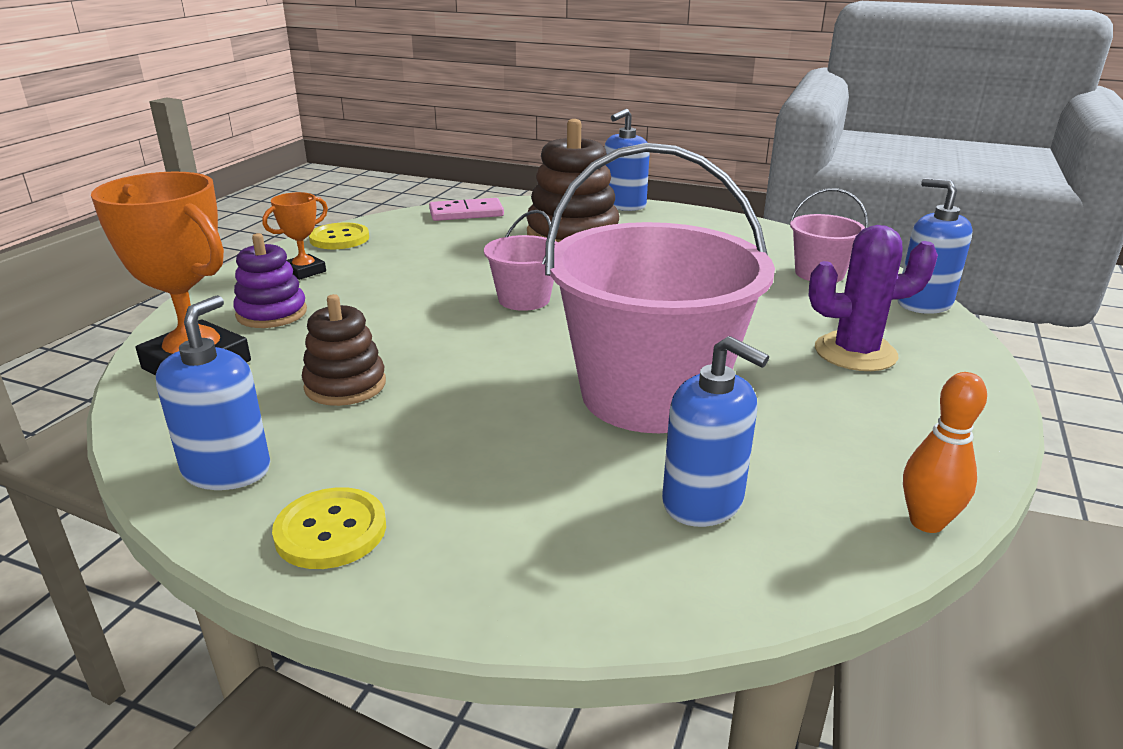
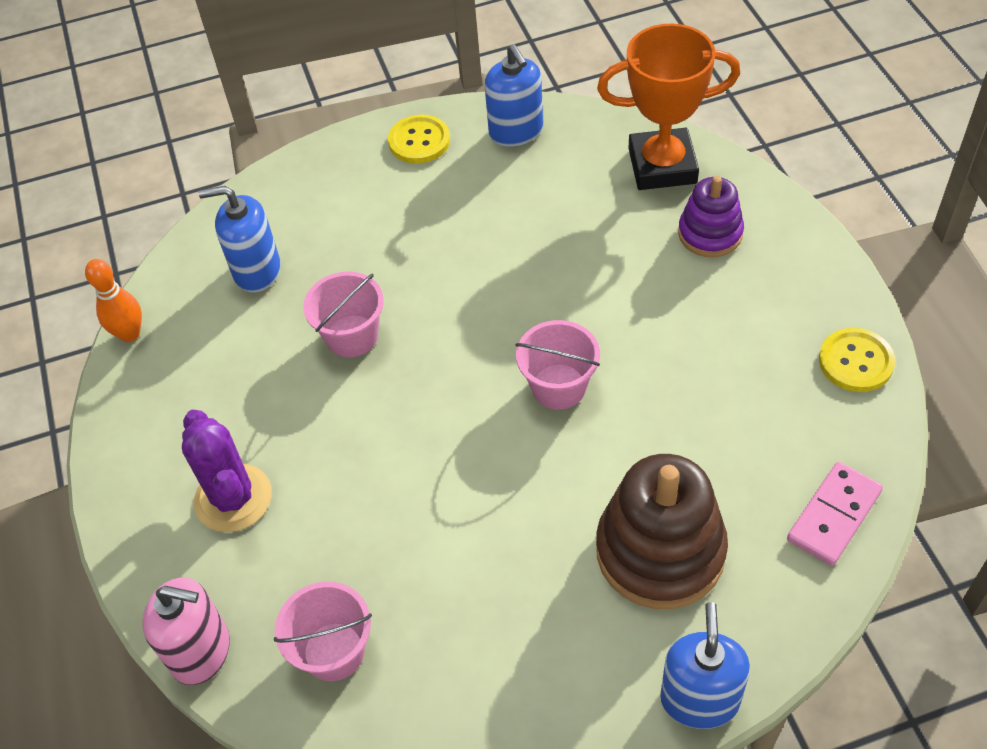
camera: 145 degrees right, 25 degrees up
(304, 271) = (785, 293): orange trophy -> none
(345, 385) = (548, 213): brown stacking toy -> none
(650, 395) = (352, 336): pink bucket -> pink bucket, size x0.46
(855, 352) = (233, 498): purple cactus -> purple cactus turned 75 degrees counterclockwise
(923, 303) = (201, 651): blue soap dispenser -> pink soap dispenser

